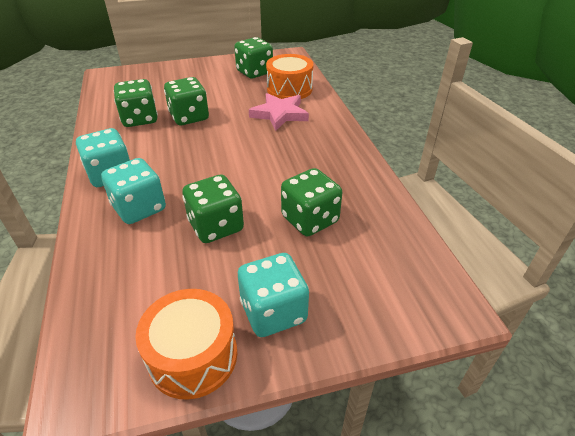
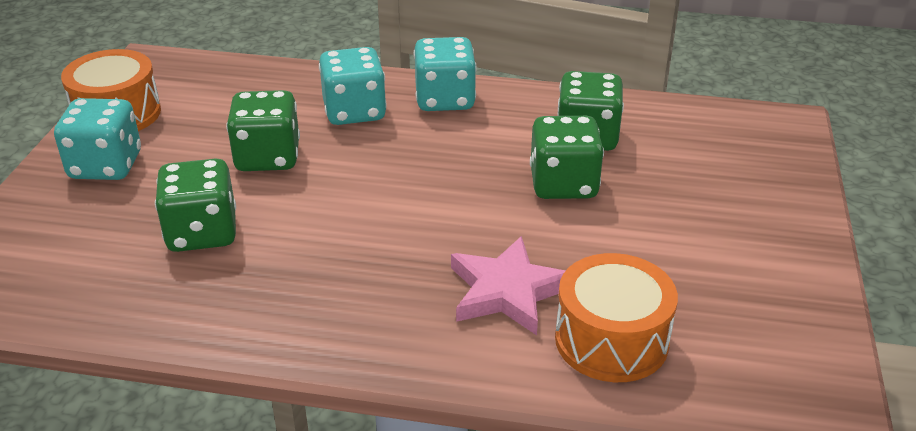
camera: 115 degrees right, 5 degrees down
(254, 72) = (727, 310): green dice -> none

